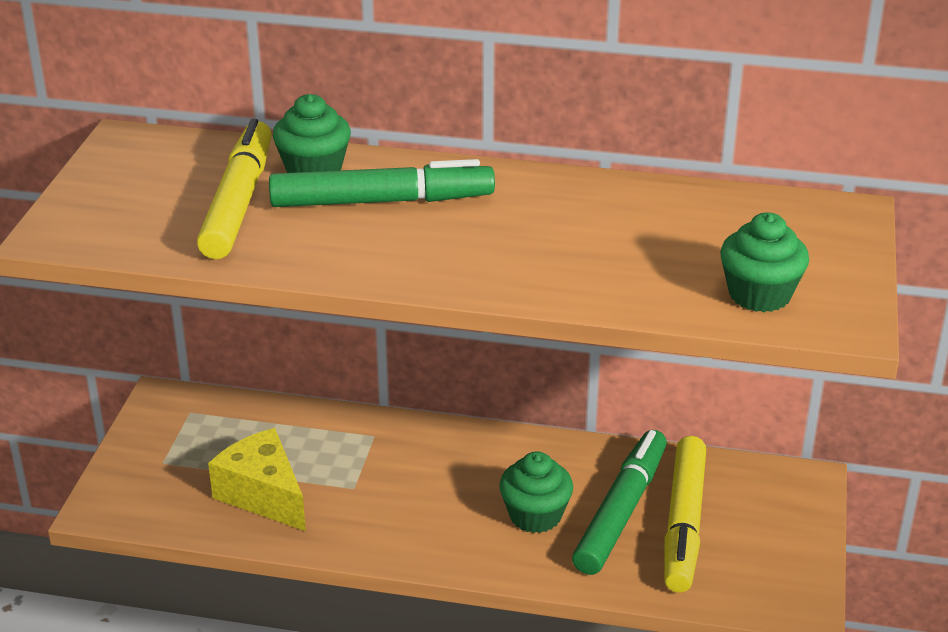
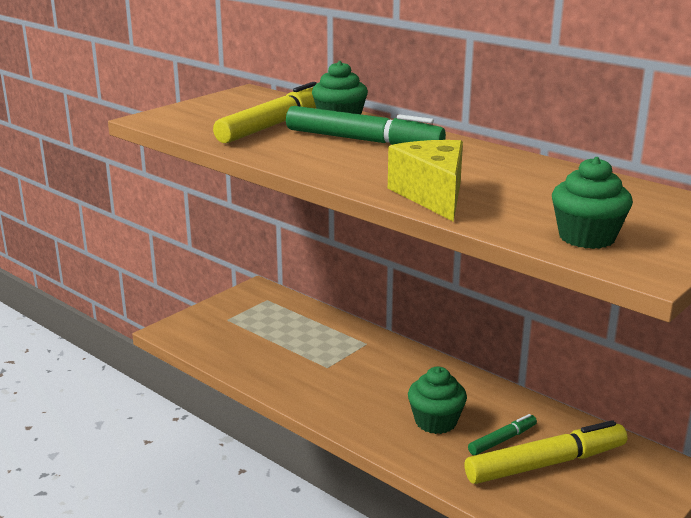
camera: 30 degrees right, 10 degrees down
(263, 495) = (267, 353): yellow cheese -> yellow cheese (432, 195)
(621, 511) = (502, 440): green marker -> green marker, size x0.51
(683, 523) = (546, 464): yellow marker -> yellow marker turned 150 degrees counterclockwise

